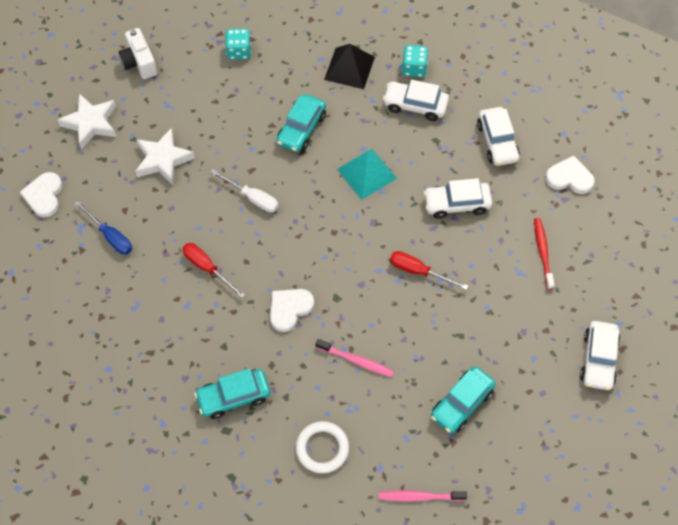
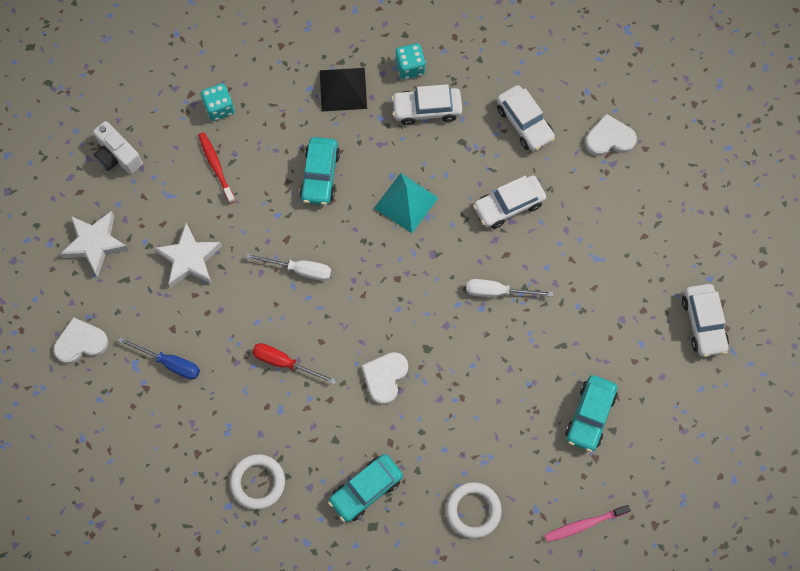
camera: 20 degrees left, 10 degrees up
(44, 196) = (80, 342): white heart -> white heart turned 90 degrees clockwise
(142, 358) = (258, 482): none -> white ring
(356, 360) = (472, 408): pink toothbrush -> none
(418, 271) = (497, 291): red screwdriver -> white screwdriver
(543, 252) = (611, 228): red toothbrush -> red toothbrush (216, 167)

